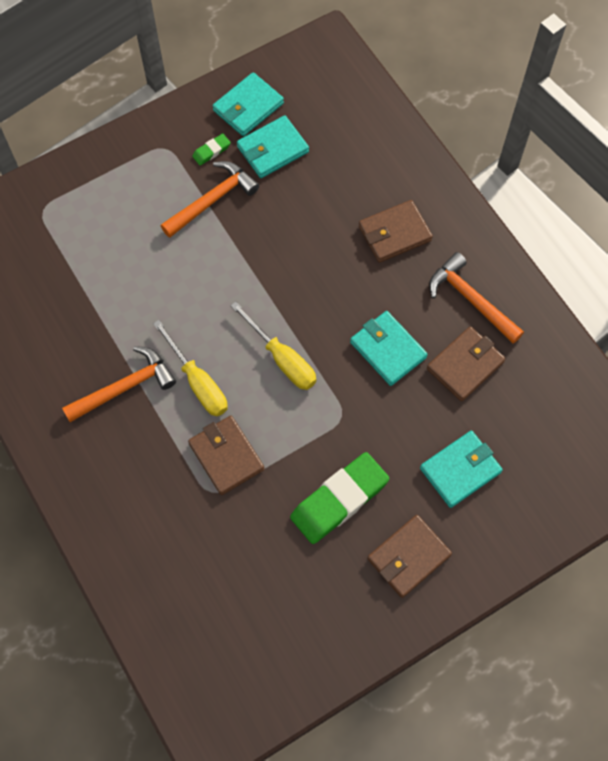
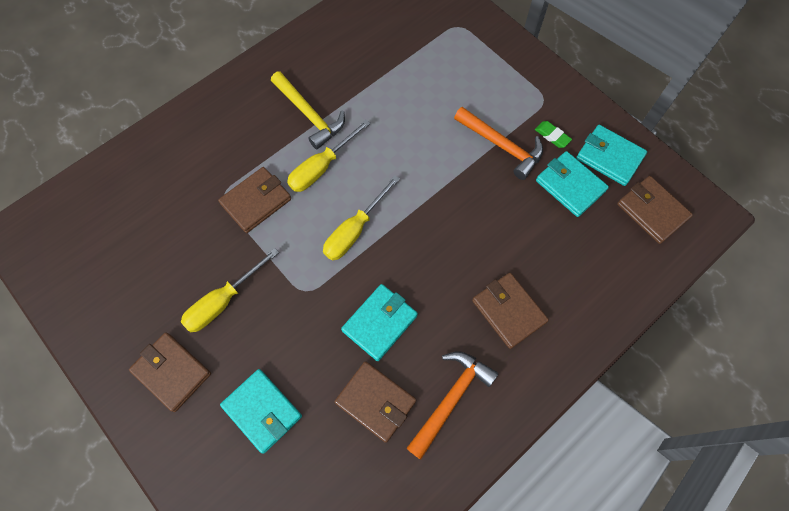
camera: 80 degrees right, 0 degrees up
(125, 387) = (309, 115): orange hammer -> yellow hammer
(315, 88) = (652, 211): none -> brown wallet
(339, 500) = (223, 301): green eraser -> yellow screwdriver

